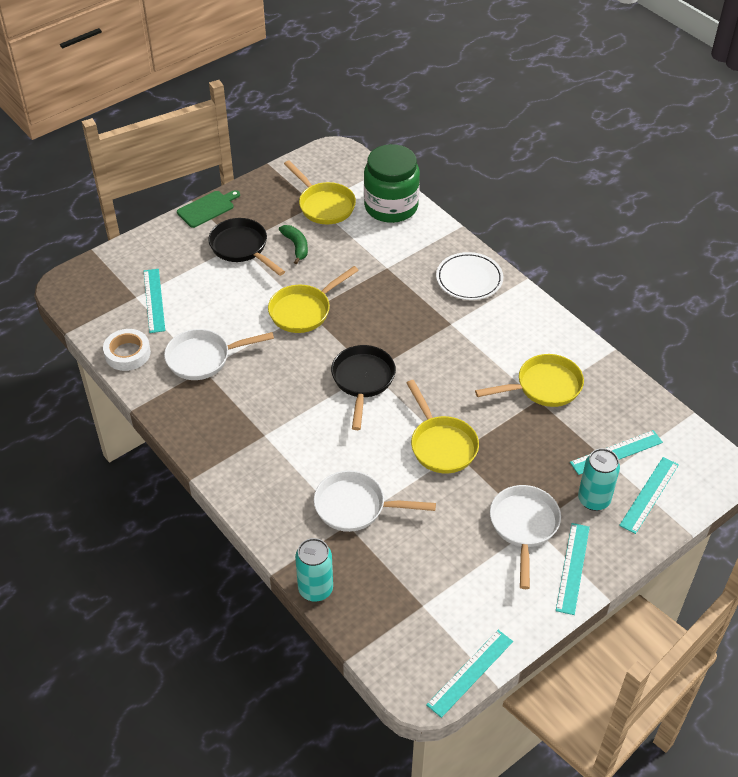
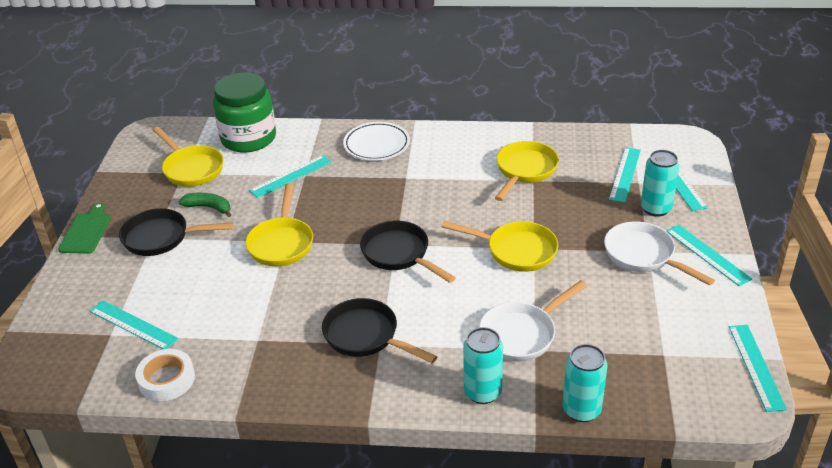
camera: 45 degrees left, 10 degrees down
(203, 358) = (245, 332): white pan -> none
(264, 422) = (366, 336): none -> black pan
(276, 522) = (482, 392): none -> turquoise can
(324, 205) = (191, 169): yellow pan -> yellow pan turned 45 degrees clockwise
(377, 261) = (291, 176): none -> turquoise ruler

